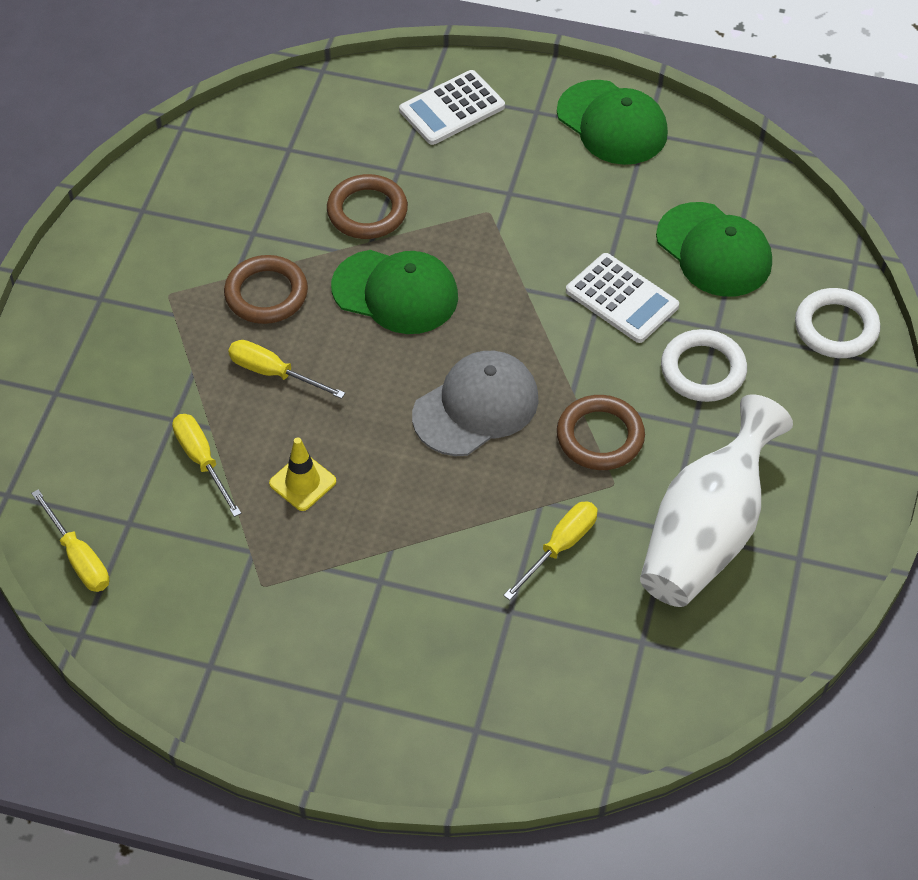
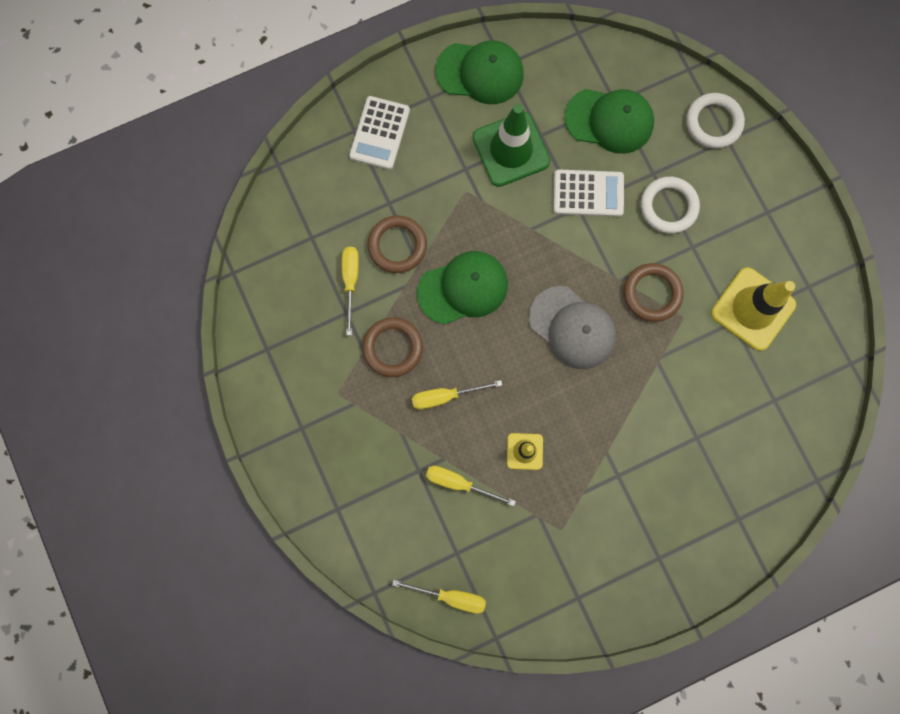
camera: 40 degrees left, 25 degrees up
(476, 407) = (572, 328): grey cap -> grey cap turned 120 degrees clockwise
(560, 547) = (689, 378): yellow screwdriver -> yellow screwdriver (351, 282)
(576, 207) = (511, 149): none -> green traffic cone
(706, 532) = (752, 309): white vase -> yellow traffic cone

